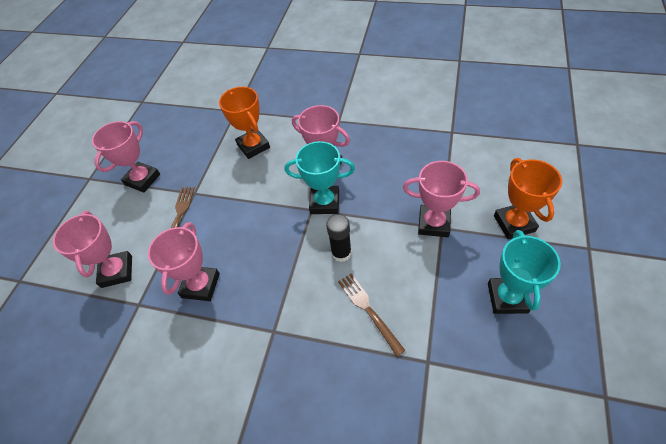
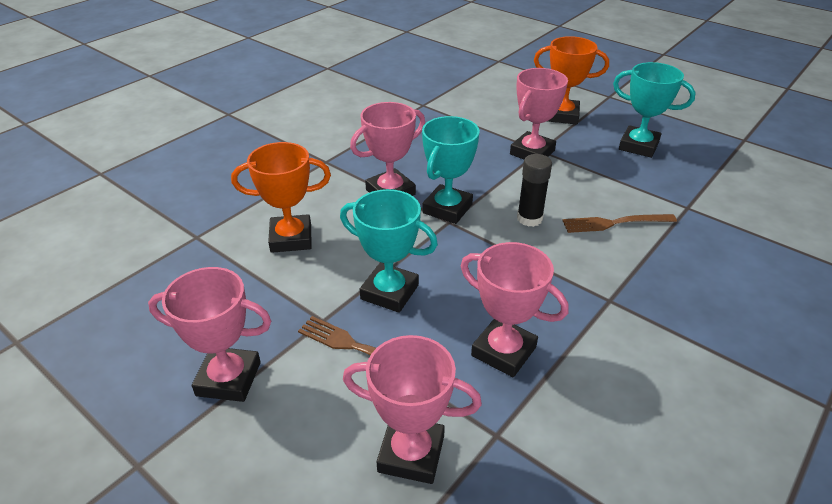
camera: 70 degrees left, 15 degrees down
(142, 179) = (228, 379): pink trophy -> pink trophy turned 45 degrees counterclockwise
(228, 210) = (389, 292): none -> turquoise trophy

